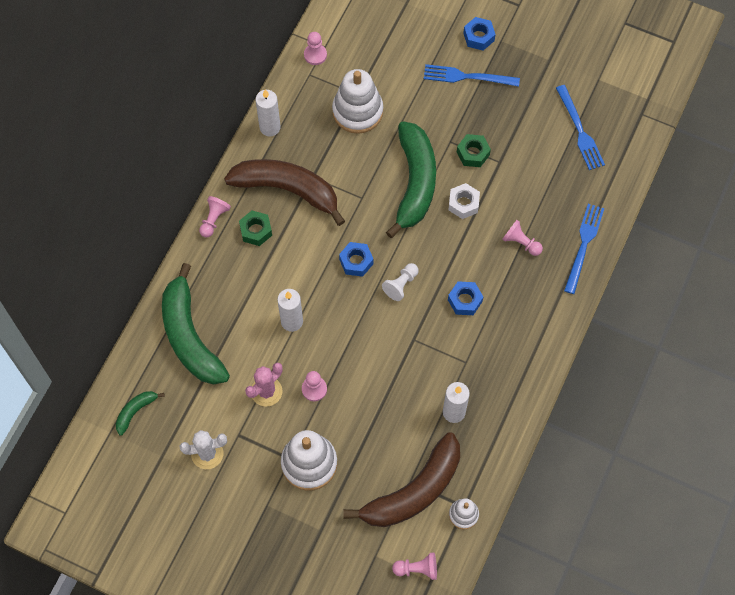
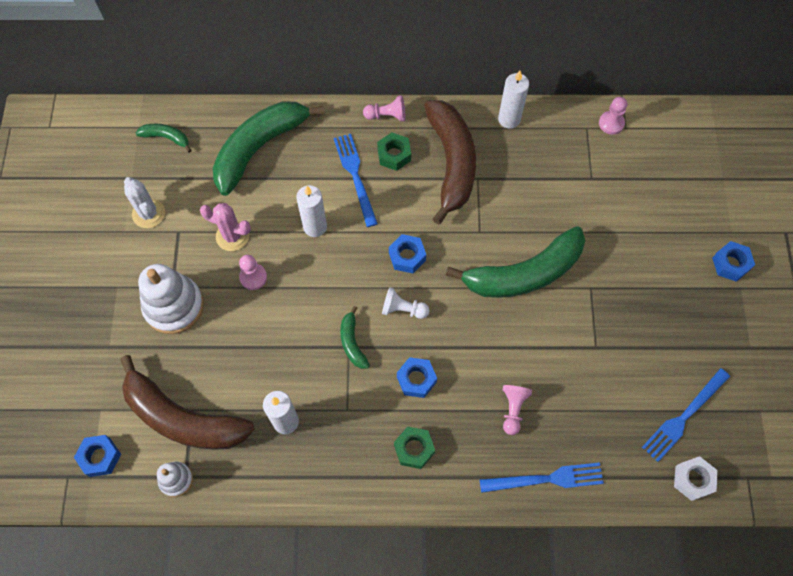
camera: 65 degrees right, 0 degrees up
(357, 111) = (572, 187): white stacking toy -> none
(411, 335) = (352, 342): none -> green banana
(417, 569) = (100, 457): pink pawn -> blue nut
(463, 204) = (526, 331): white nut -> white nut (692, 479)
(467, 77) = (676, 272): blue fork -> blue fork (355, 176)
(473, 153) = (590, 316): green nut -> green nut (414, 449)

